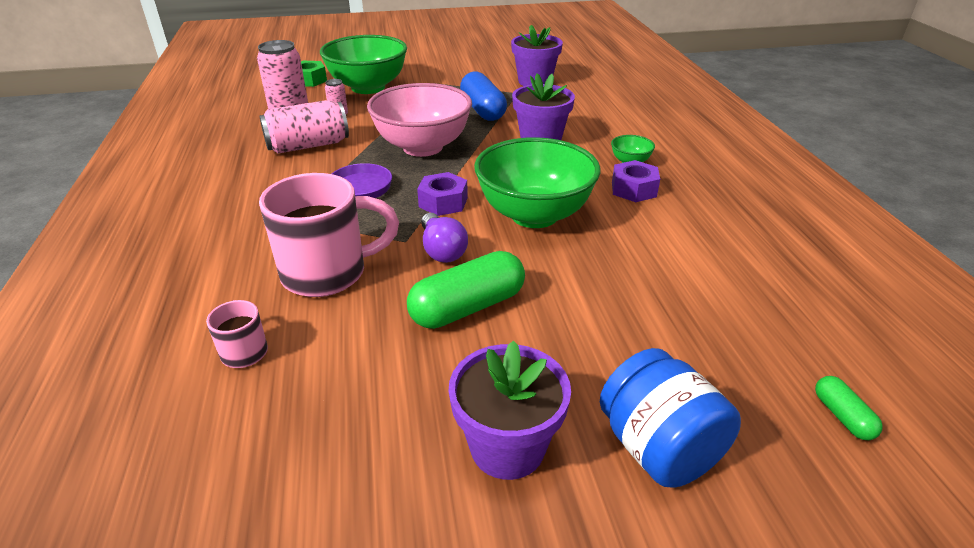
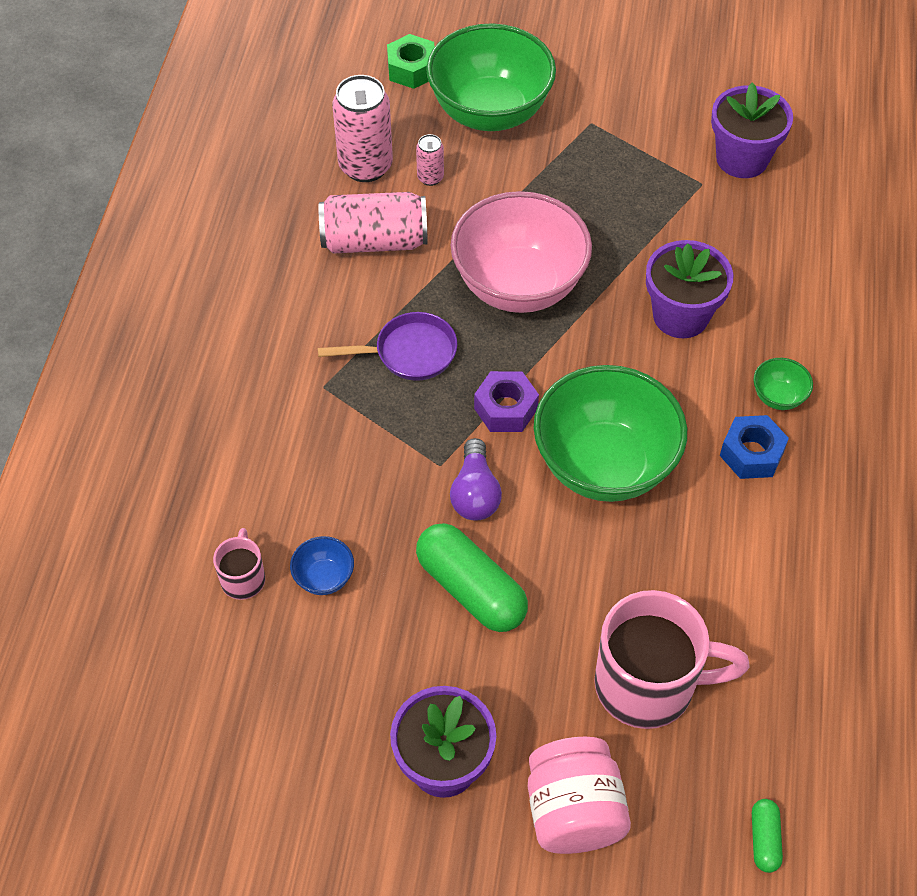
camera: 20 degrees right, 20 degrees up
(327, 273) = (343, 492): pink mug -> pink mug (648, 685)
(327, 332) = (324, 578): none -> blue bowl
(467, 307) = (471, 589): green capsule -> green capsule turned 60 degrees clockwise
(483, 110) = (633, 216): blue capsule -> none
(634, 189) = (751, 454): purple nut -> blue nut
(658, 448) = (573, 811): blue jar -> pink jar

